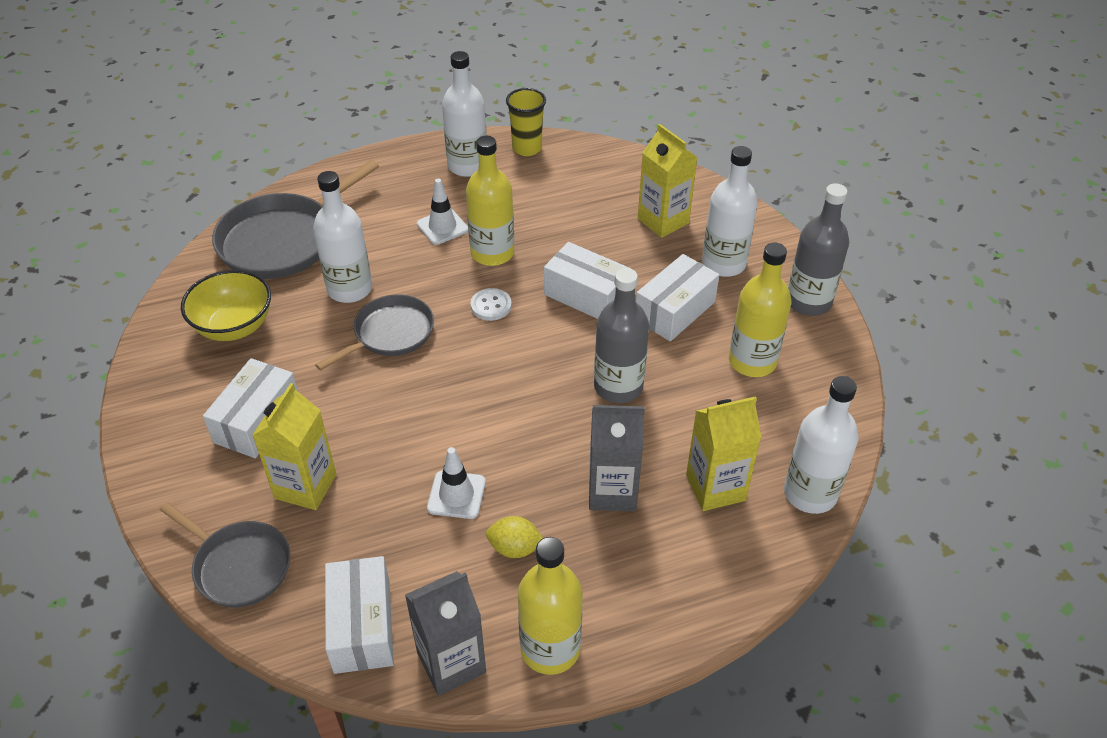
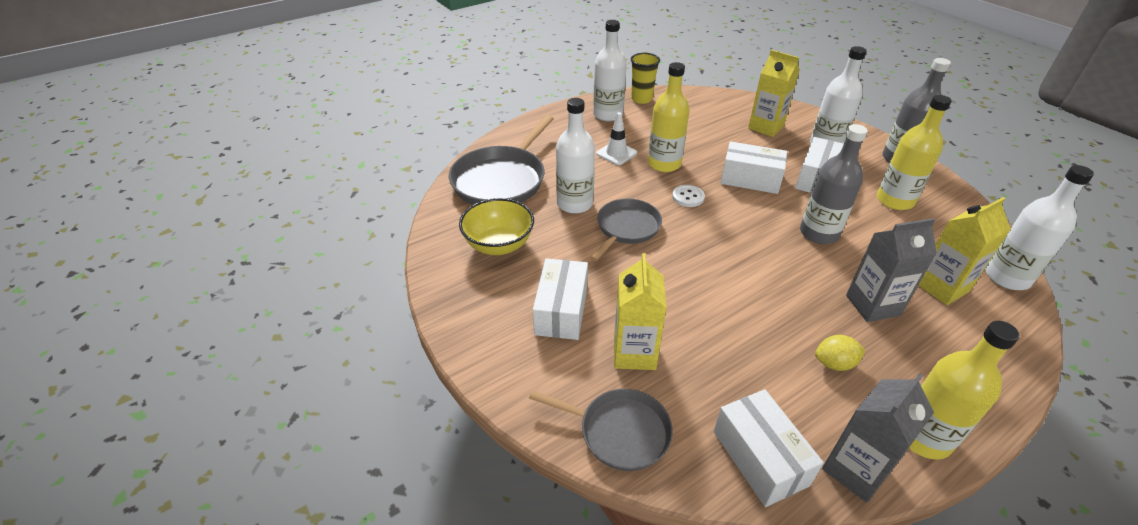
camera: 15 degrees left, 5 degrees down
(456, 495) = (759, 333): white traffic cone -> none

